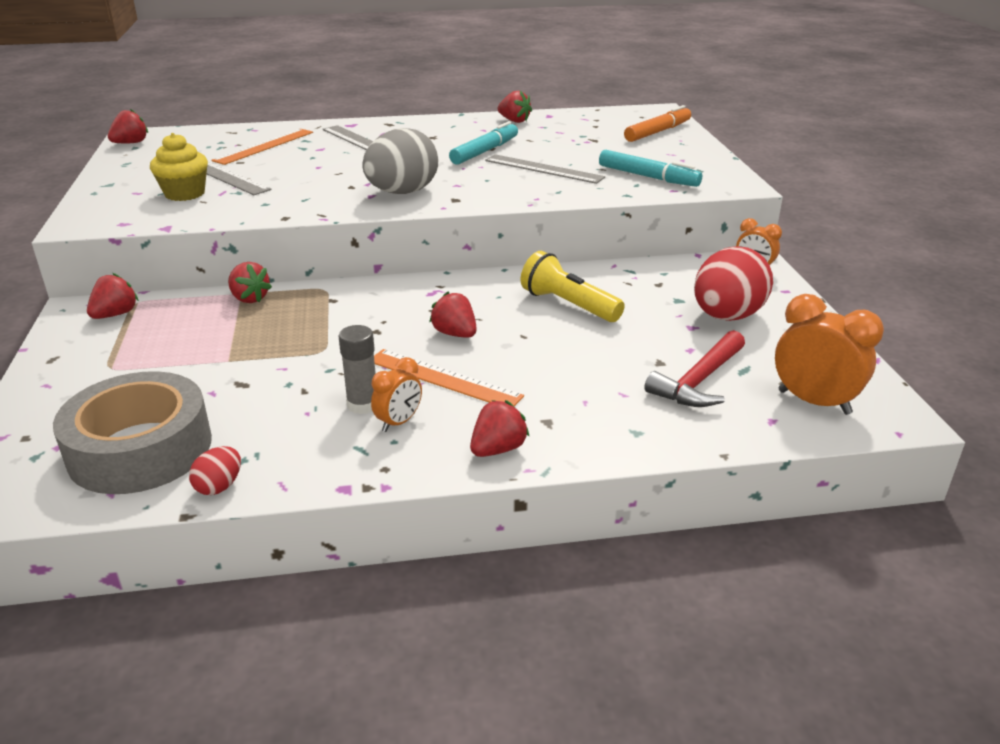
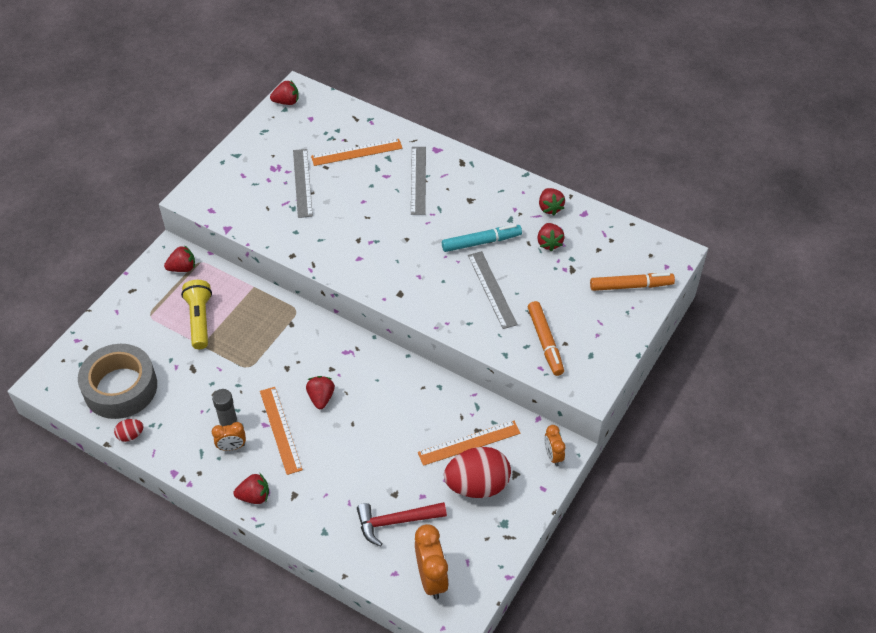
camera: 40 degrees right, 20 degrees up
(185, 194) = (265, 192): yellow cupcake -> none
(249, 298) = (253, 295): red strawberry -> red strawberry (549, 243)
(402, 192) = (379, 266): grey egg -> none
(568, 305) = (404, 413): yellow flashlight -> yellow flashlight (199, 320)
(648, 177) = (545, 342): turquoise marker -> orange marker
(666, 294) = (469, 443): none -> orange ruler

